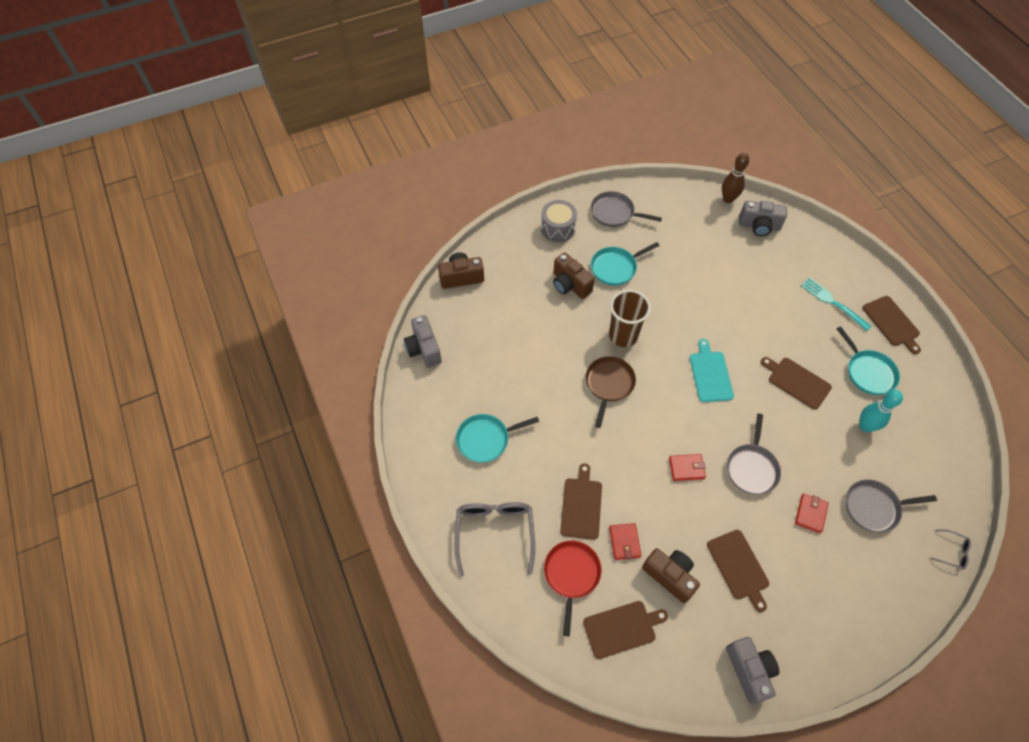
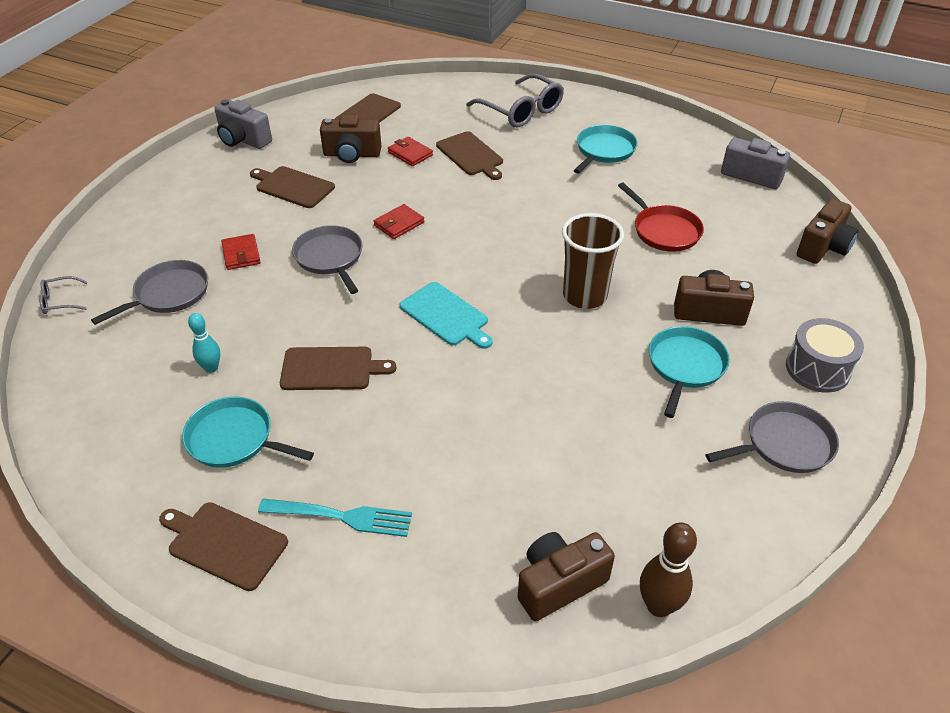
camera: 140 degrees right, 15 degrees down
(571, 574) = (435, 120): red pan -> red pan (664, 231)
(609, 384) = (546, 245): brown pan -> none
(759, 226) = (559, 584): grey camera -> brown camera
(865, 426) = (211, 368): turquoise bowling pin -> turquoise bowling pin, size x0.66

